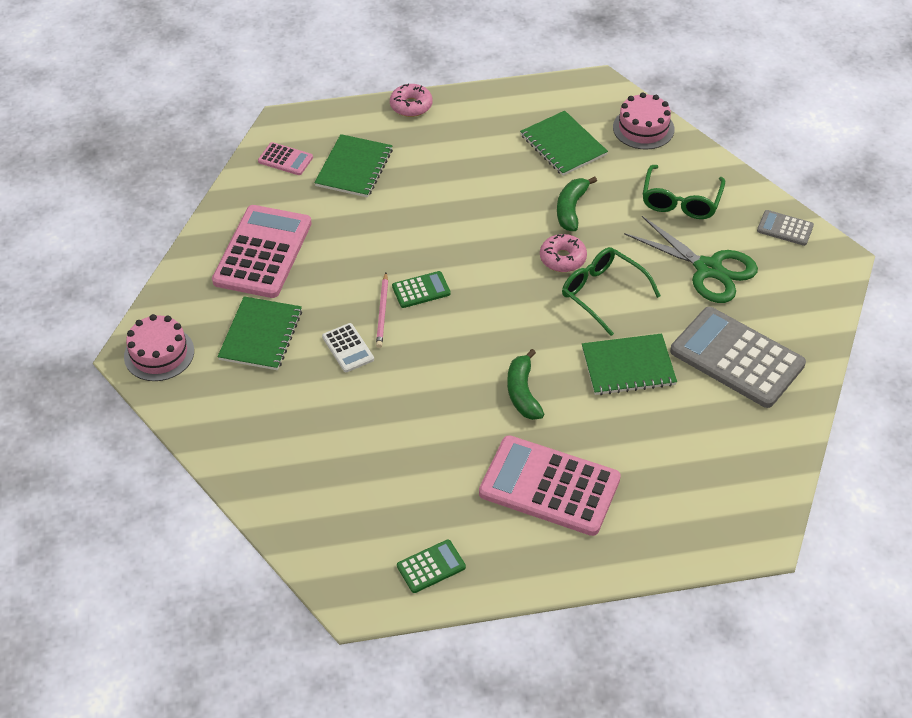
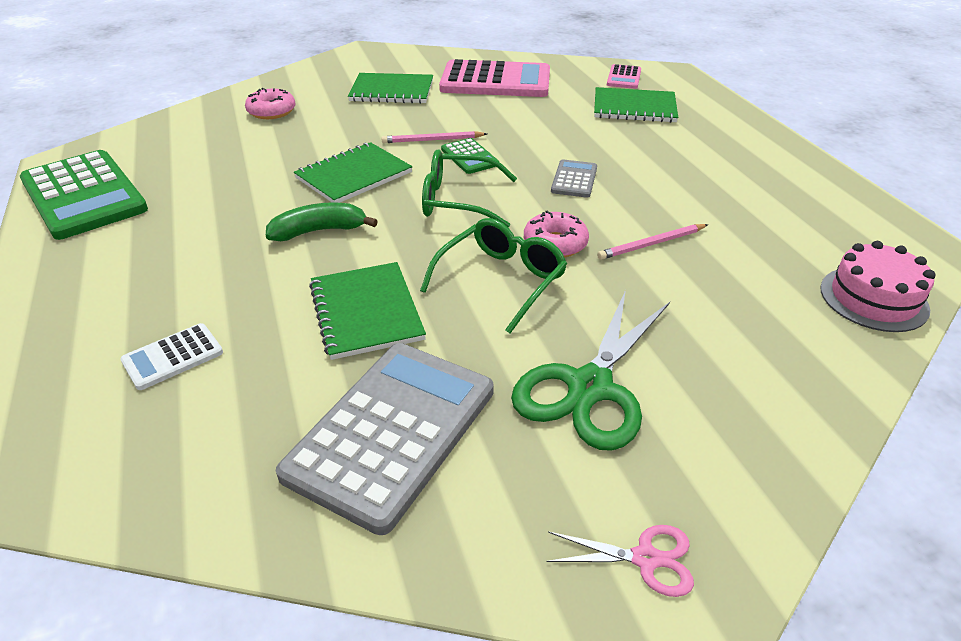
camera: 80 degrees right, 10 degrees down
(159, 353) = (366, 58): pink cake -> none
(348, 348) = (380, 128): white calculator -> white calculator (173, 357)
(411, 106) = (755, 126): pink donut -> pink donut (271, 111)
(431, 567) = (84, 195): green calculator -> green calculator, size x2.16
(549, 486) = (168, 260): pink calculator -> none
(563, 145) = (774, 229): green notebook -> green notebook (354, 175)
(571, 209) = (652, 244): green banana -> pink pencil
(681, 201) = (733, 347): green glasses -> green glasses (458, 201)
(785, 228) = (745, 495): grey calculator -> grey calculator (574, 179)
(819, 272) = (645, 559): none -> pink scissors

